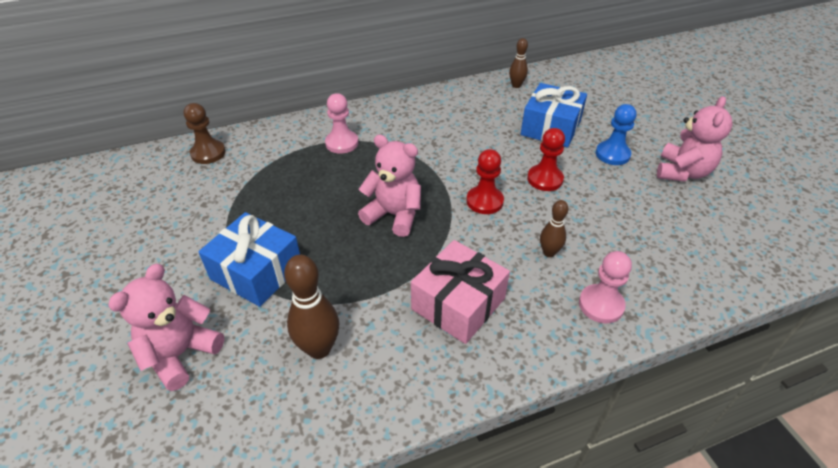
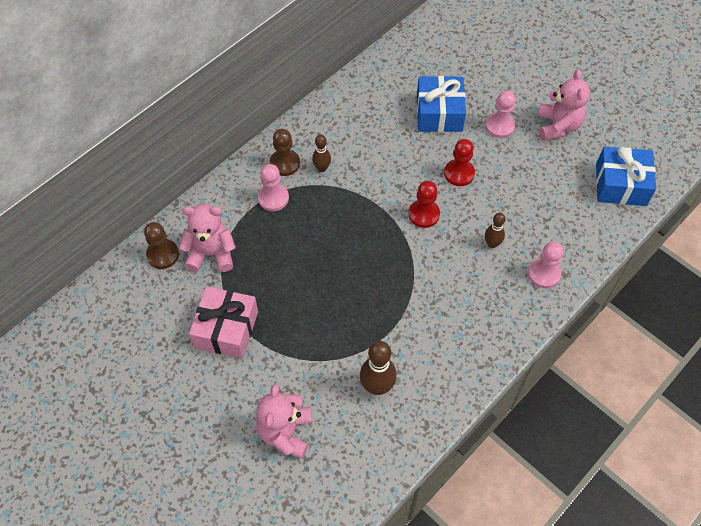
camera: 25 degrees left, 15 degrees up
(256, 272) = (291, 348): blue gift -> blue gift (621, 185)
(372, 122) = (285, 163): none -> brown pawn
(394, 215) = (362, 256): pink teddy bear -> pink teddy bear (211, 253)
(458, 304) = (450, 313): pink gift -> pink gift (226, 329)
(516, 85) = (386, 70): brown bowling pin -> brown bowling pin (322, 168)
(612, 154) = (500, 126): blue pawn -> pink pawn

